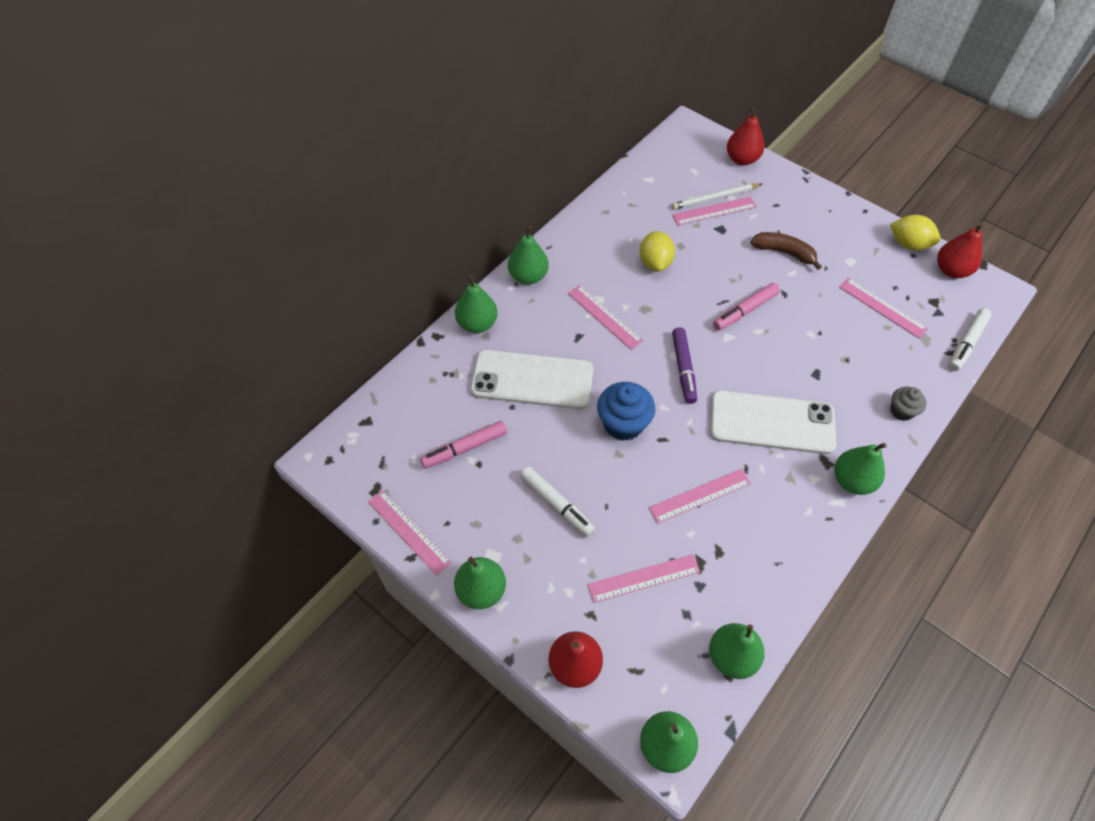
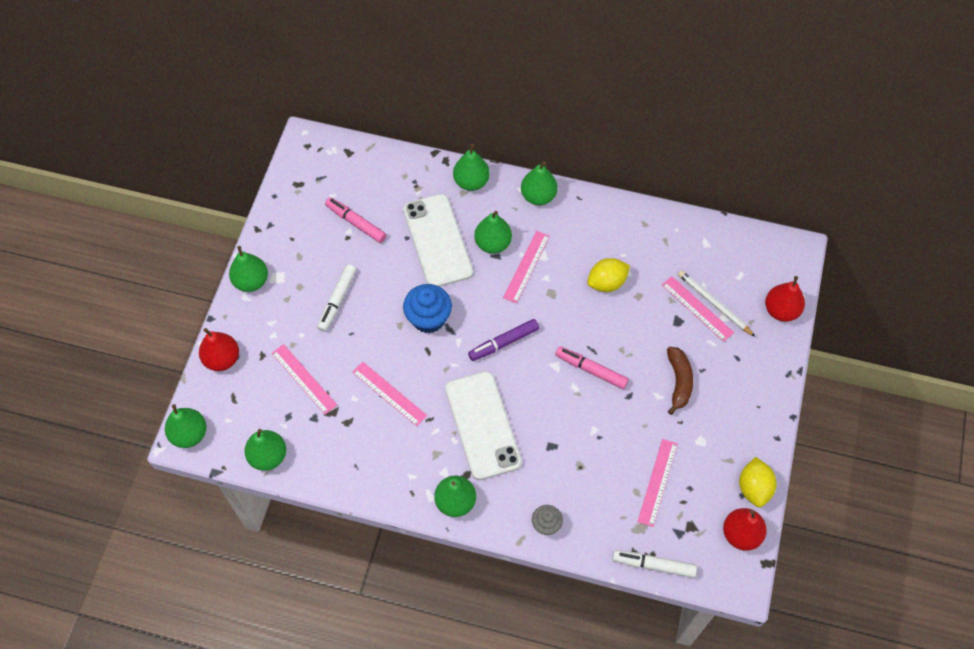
camera: 65 degrees right, 5 degrees up
(409, 531) = (275, 219): pink ruler -> none
(562, 334) = (493, 243): none -> green pear

